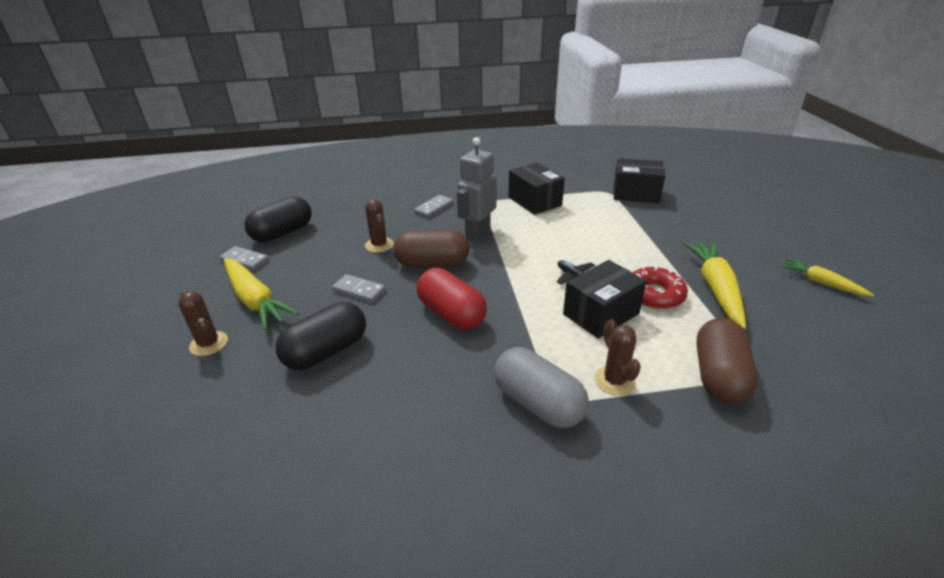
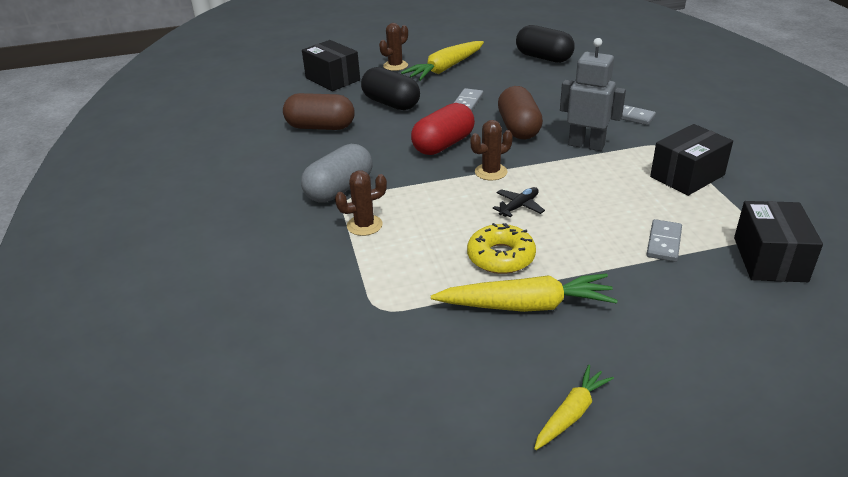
camera: 85 degrees right, 0 degrees up
(244, 260) = (496, 53): grey domino -> grey domino (663, 243)
(379, 245) = (541, 100): brown cactus -> brown cactus (491, 172)
(601, 314) = (458, 220): black box -> black box (333, 79)
(654, 295) = (501, 257): red donut -> yellow donut
(719, 376) = (372, 286): brown capsule -> brown capsule (320, 127)

